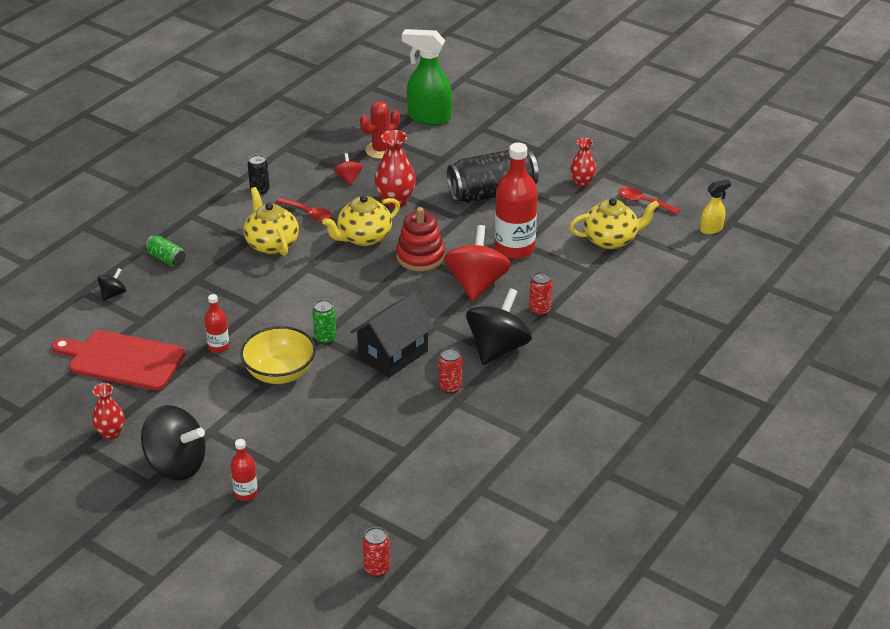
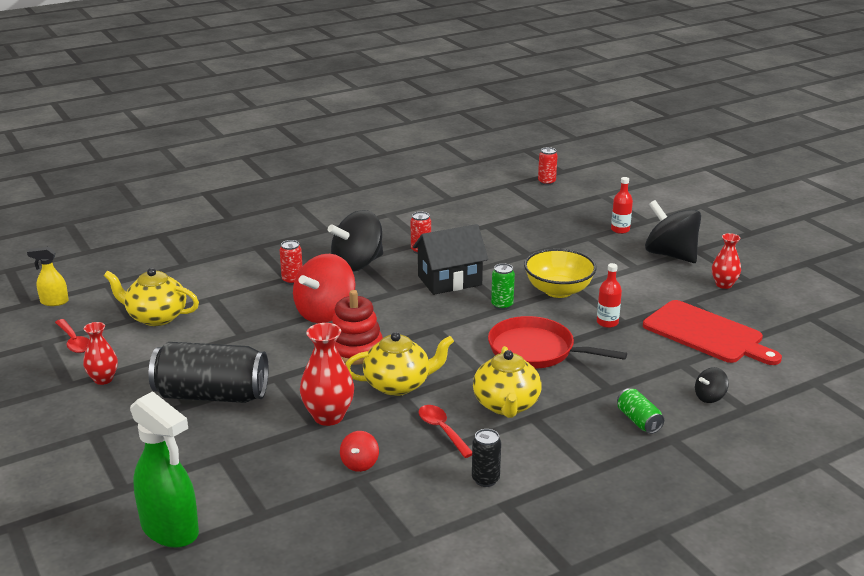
camera: 155 degrees left, 10 degrees down
(271, 298) = (535, 350): none -> red pan
(381, 150) = (284, 494): red cactus -> none
(514, 248) = (255, 333): red bottle -> none

